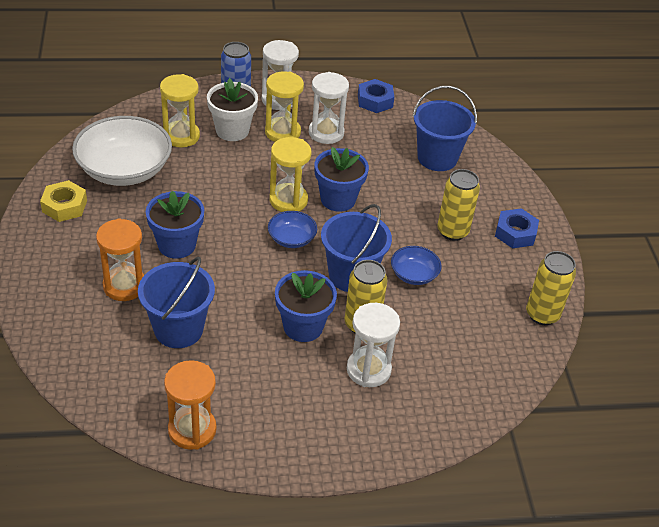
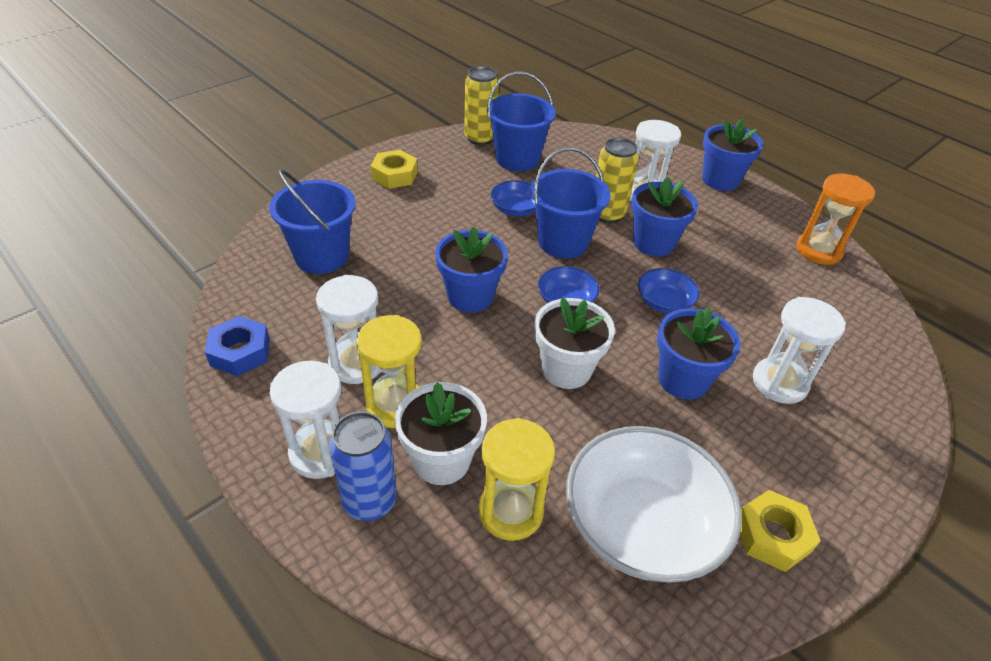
camera: 125 degrees left, 0 degrees up
(124, 286) = (779, 383): orange hourglass -> white hourglass
(178, 329) = (762, 312): blue bucket -> blue bucket (517, 159)
(238, 203) = (566, 369): none -> white flower pot
(241, 285) = (664, 302): none -> blue bowl
(288, 200) = (514, 332): yellow hourglass -> none
(342, 448) = (720, 180): none -> blue flower pot
(452, 231) = (433, 208): yellow can -> none
(515, 233) = (394, 175): blue nut -> yellow nut

